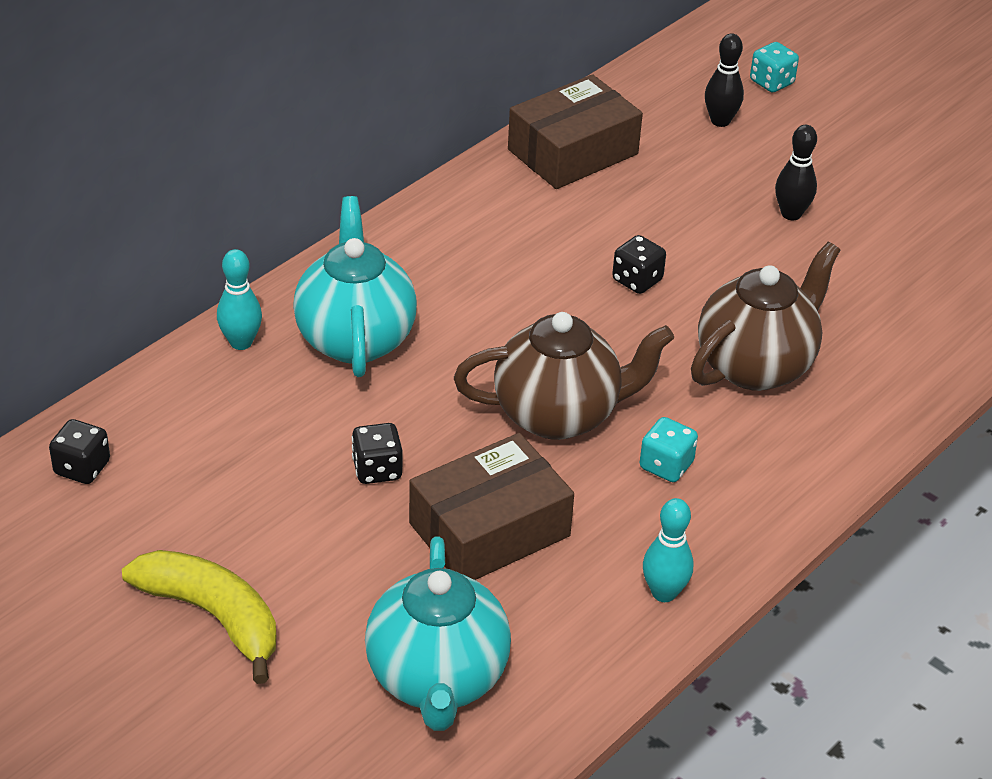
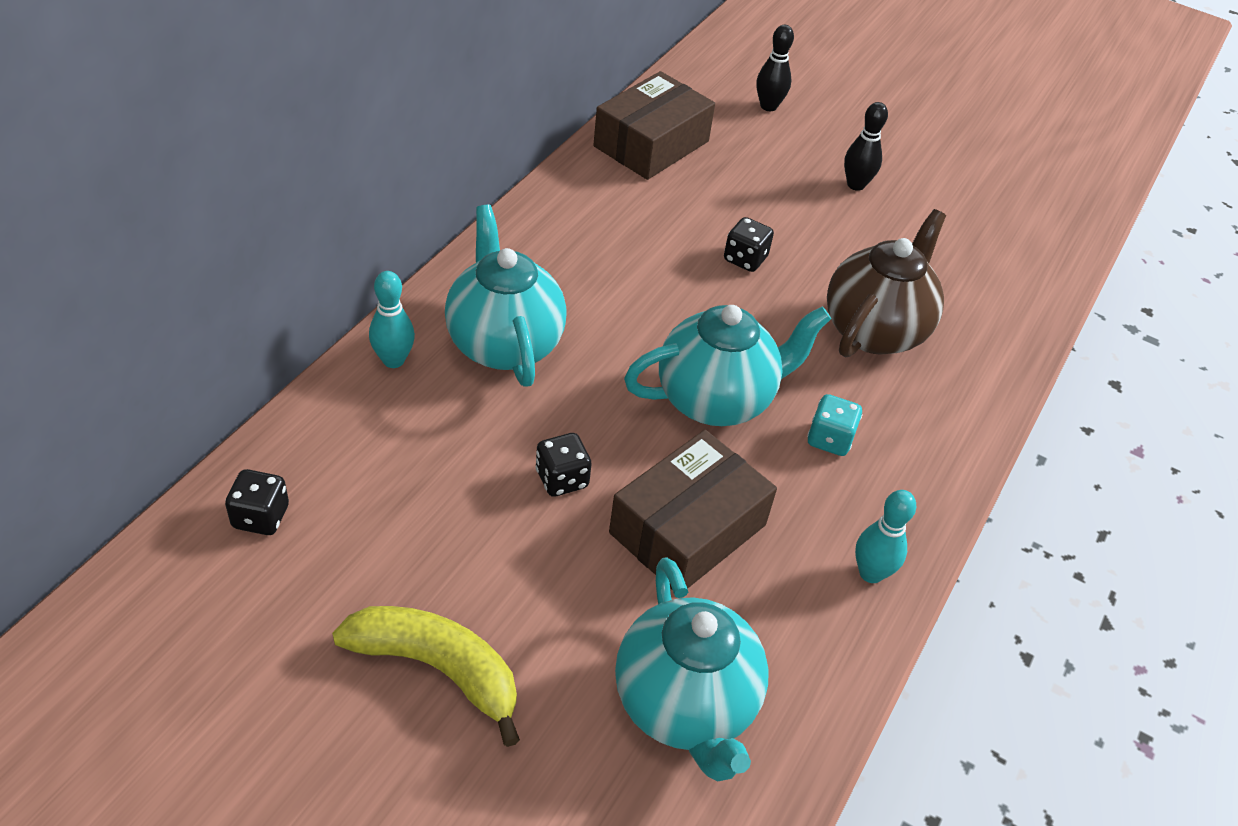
camera: 15 degrees left, 5 degrees up
(559, 415) = (716, 399): brown teapot -> turquoise teapot
(771, 82) = (799, 69): turquoise dice -> none

